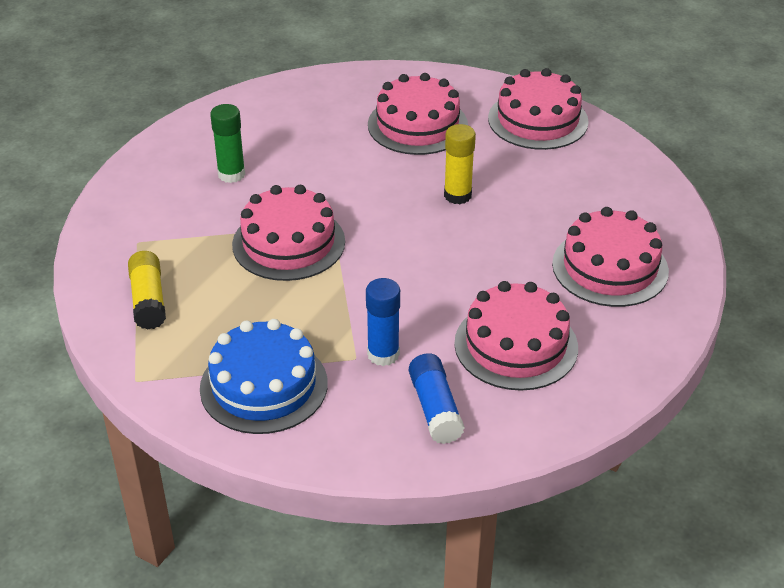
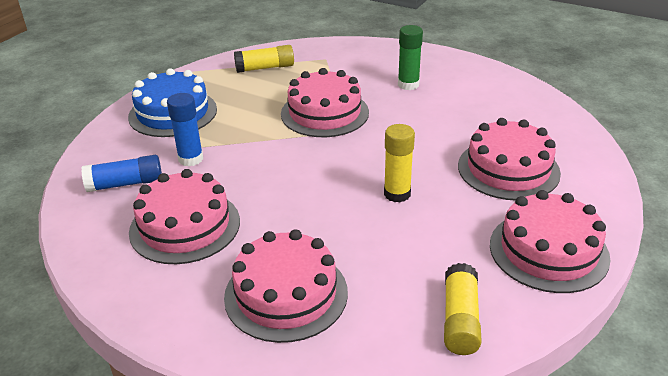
camera: 90 degrees right, 5 degrees down
(625, 173) = (460, 319): none -> yellow glue stick

